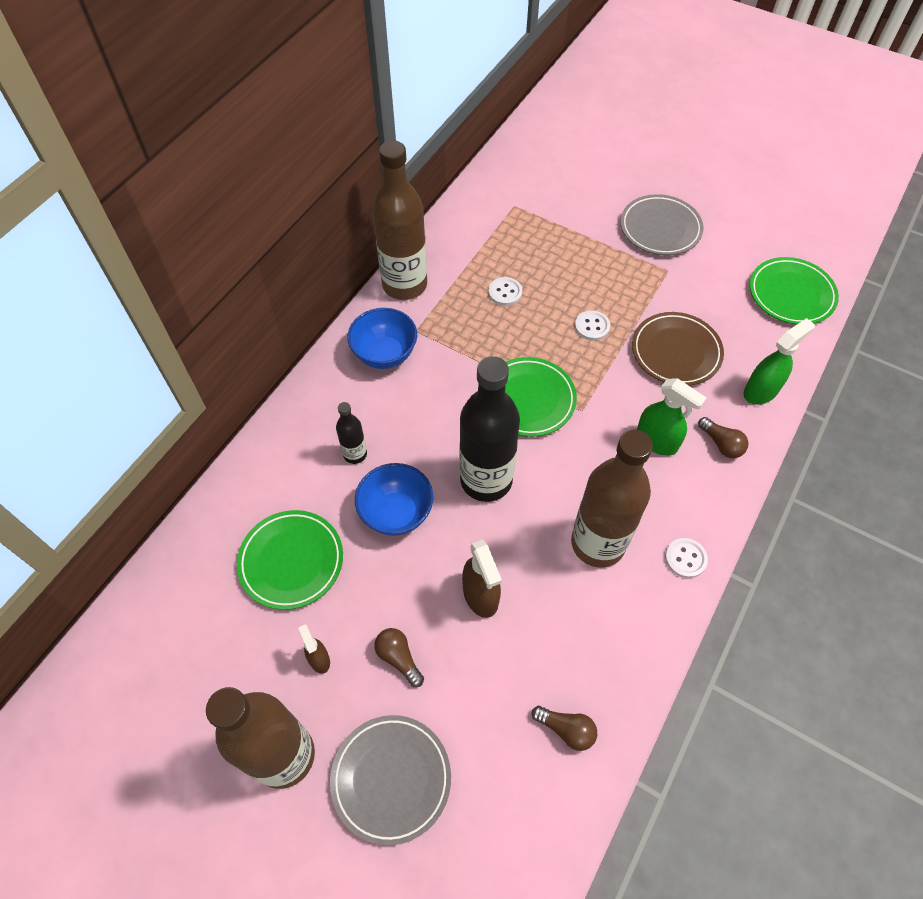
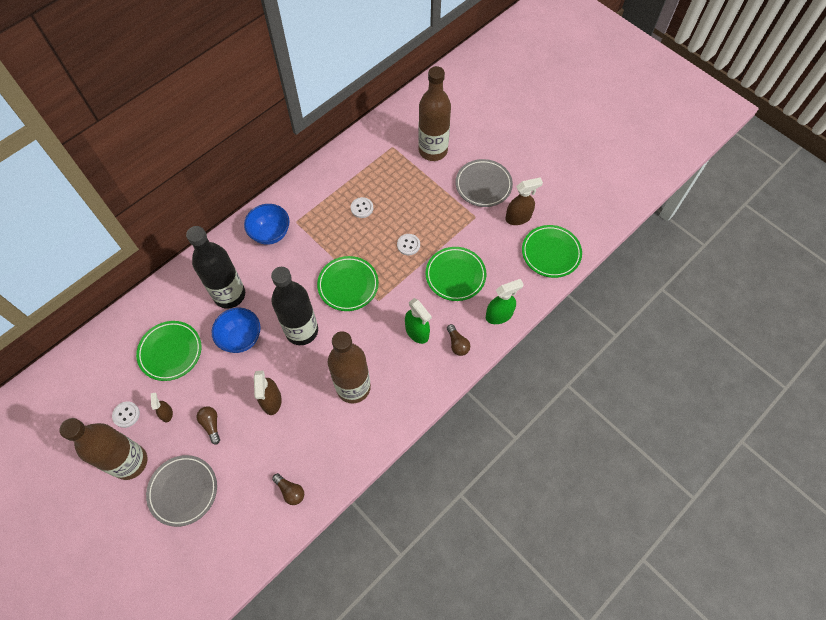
camera: 15 degrees right, 5 degrees up
(355, 454) = (229, 295): black bottle -> black bottle, size x2.15
(404, 285) = (300, 188): brown bottle -> brown bottle (433, 150)
(676, 352) = (455, 275): brown plate -> green plate
(685, 558) = (402, 410): white button -> white button (126, 415)
(726, 259) = (518, 217): none -> brown spray bottle

